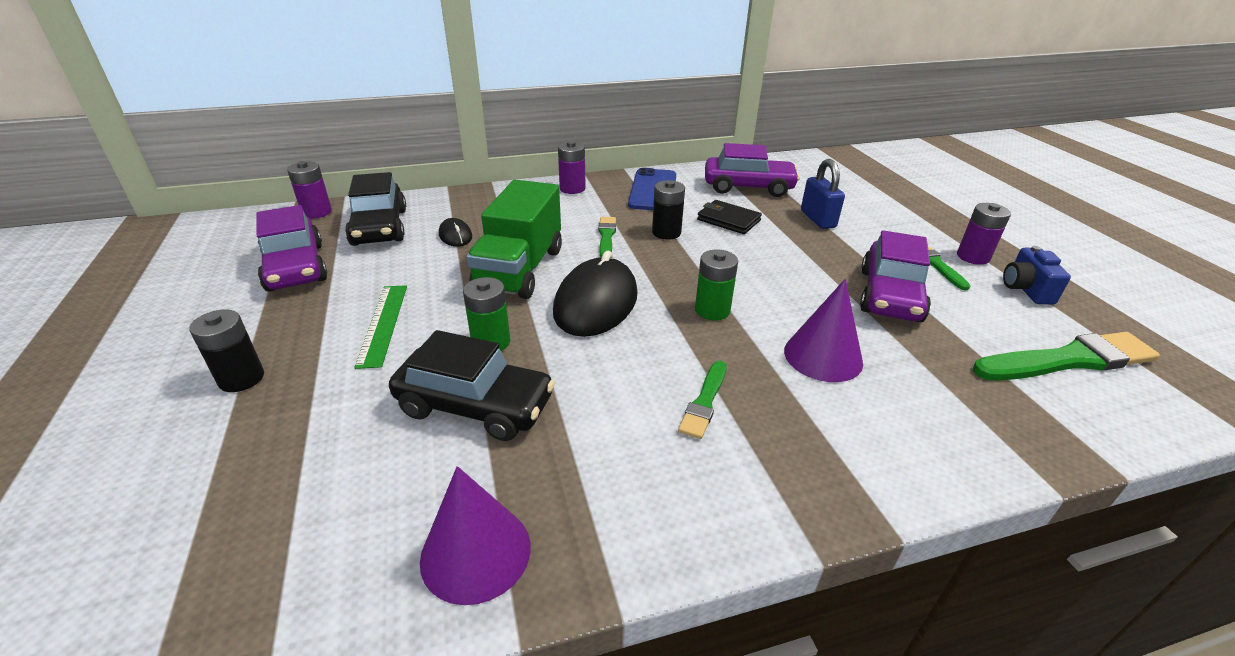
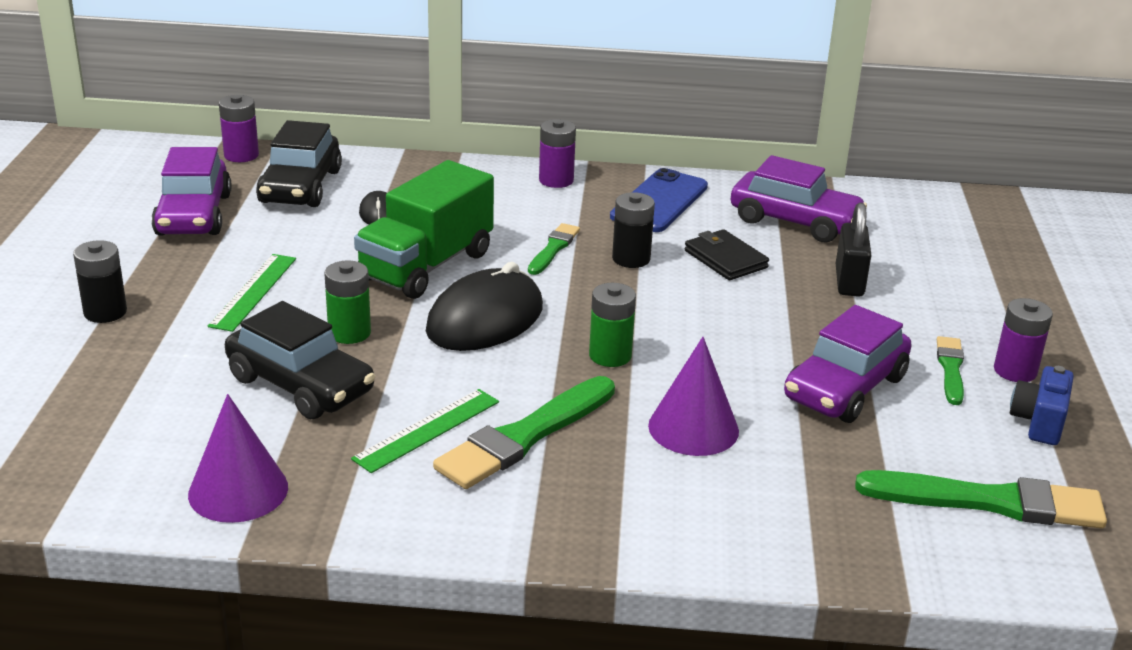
camera: 20 degrees right, 5 degrees down
(619, 420) = (427, 430): none -> green ruler
(704, 401) = (525, 436): green brush -> green brush, size x1.84
(817, 219) = (849, 281): blue padlock -> black padlock

